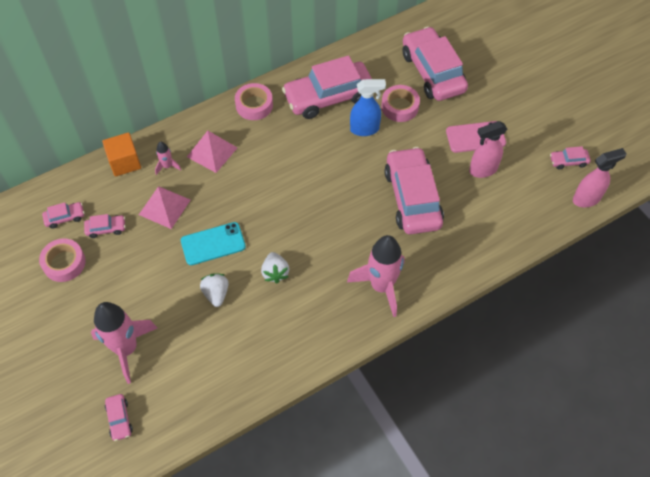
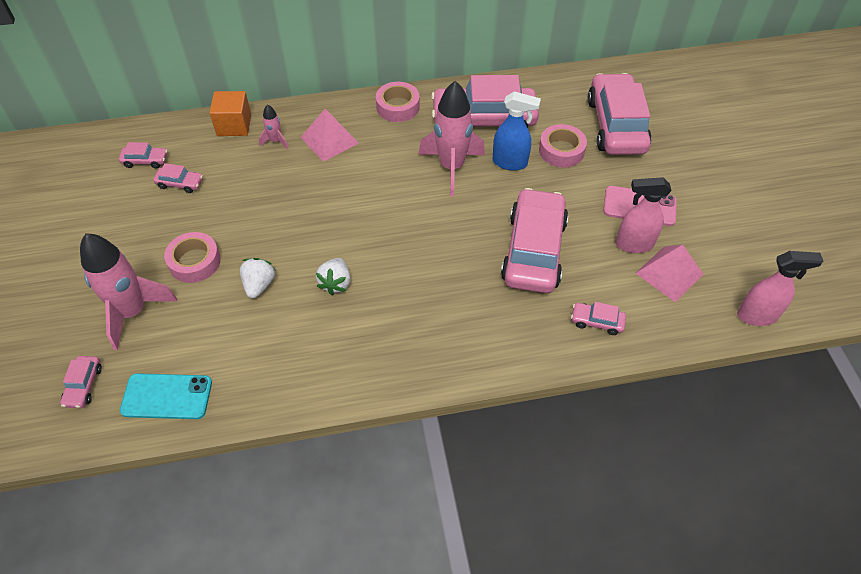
camera: 20 degrees right, 5 degrees down
(64, 263) = (119, 204): pink tape -> pink tape (194, 262)
(164, 207) = (251, 180): pink pyramid -> pink pyramid (669, 273)
(213, 244) = (283, 232): turquoise phone -> turquoise phone (167, 396)
(381, 286) = (452, 337): pink rocket -> pink rocket (451, 167)
(568, 161) = (748, 265): pink car -> pink car (597, 322)

